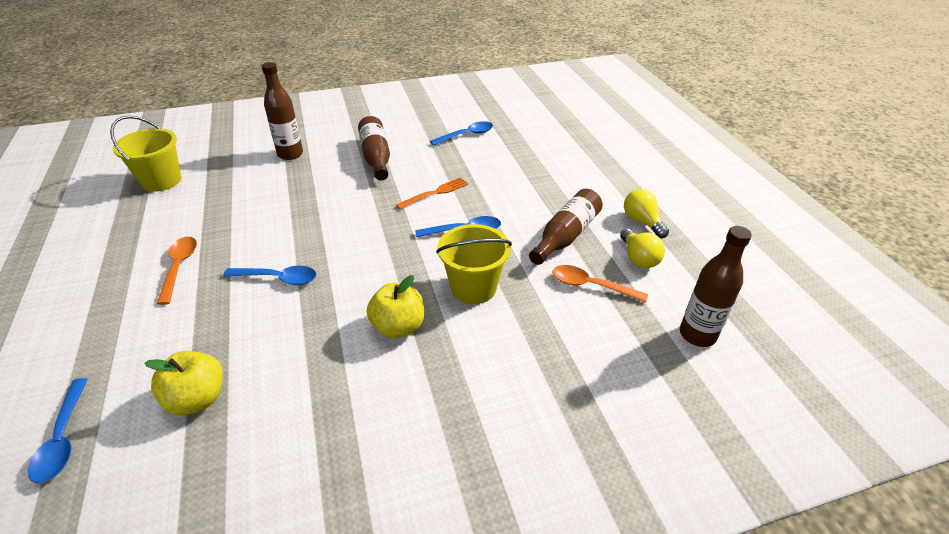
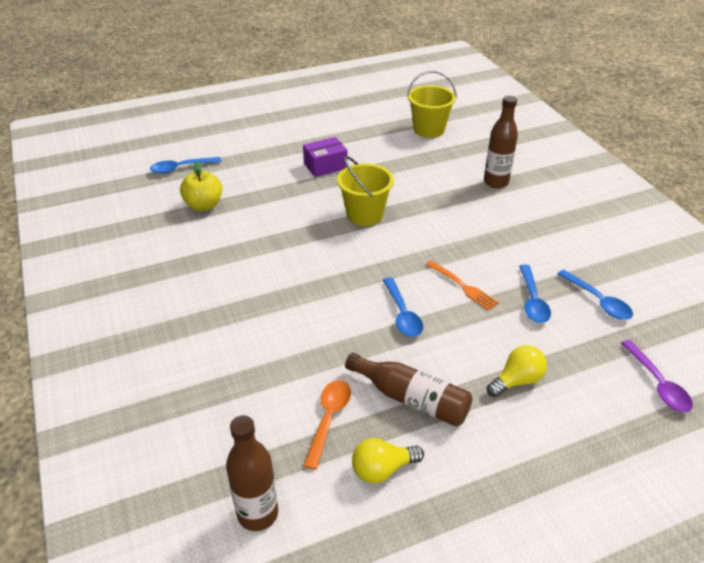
camera: 85 degrees right, 0 degrees up
(179, 267) = (325, 166): orange spoon -> purple box
(278, 278) = (318, 213): blue spoon -> blue spoon (532, 300)
(376, 157) = (514, 236): brown bottle -> none
(398, 327) = (267, 285): yellow apple -> none
(473, 287) = (317, 326): yellow bucket -> yellow bucket (364, 215)
(548, 130) = (657, 383): none -> purple spoon
(642, 222) = (459, 481): yellow light bulb -> yellow light bulb (517, 380)

